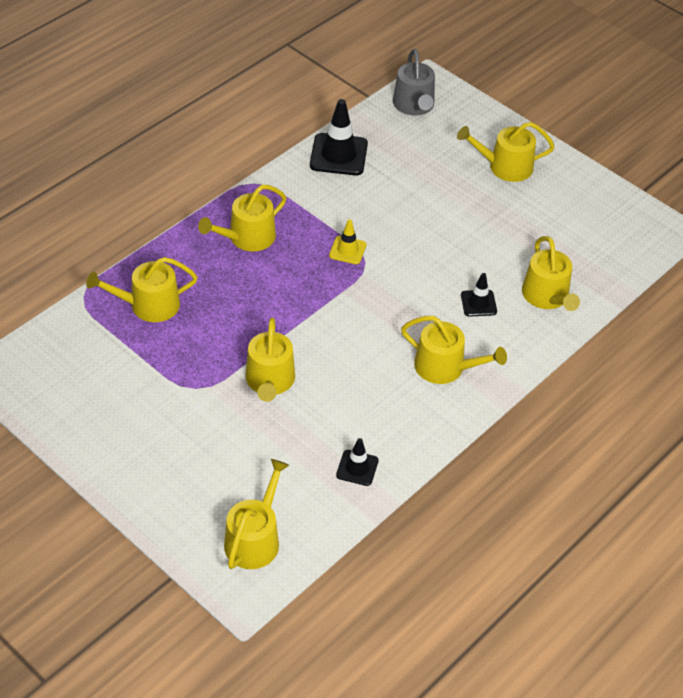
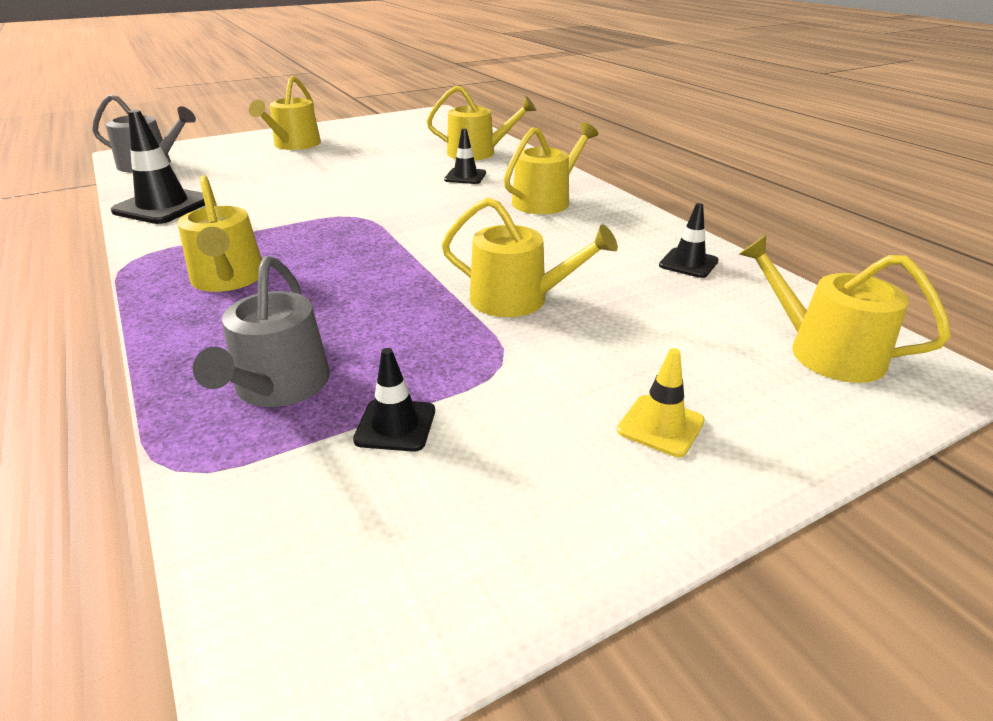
camera: 70 degrees left, 15 degrees down
(131, 359) = (395, 425): none -> black traffic cone
(148, 305) = (278, 386): yellow watering can -> grey watering can
(347, 250) = (326, 222): yellow traffic cone -> yellow traffic cone (660, 426)

